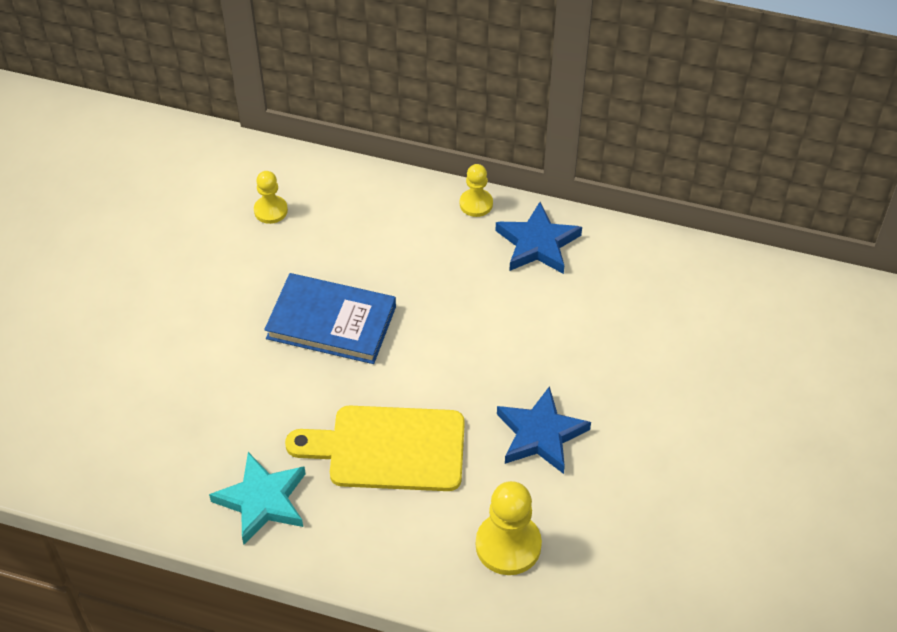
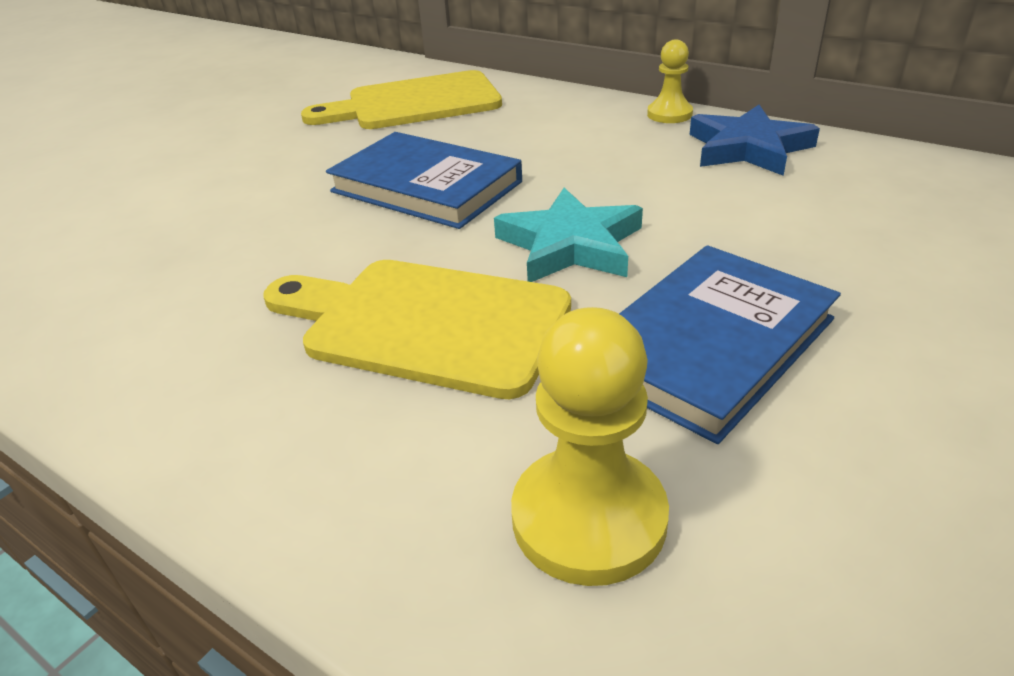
camera: 20 degrees right, 15 degrees down
(262, 501) = (178, 357): turquoise star -> turquoise star (570, 245)
(270, 210) = (415, 103): yellow pawn -> yellow cutting board
(540, 434) = (708, 345): blue star -> blue book

